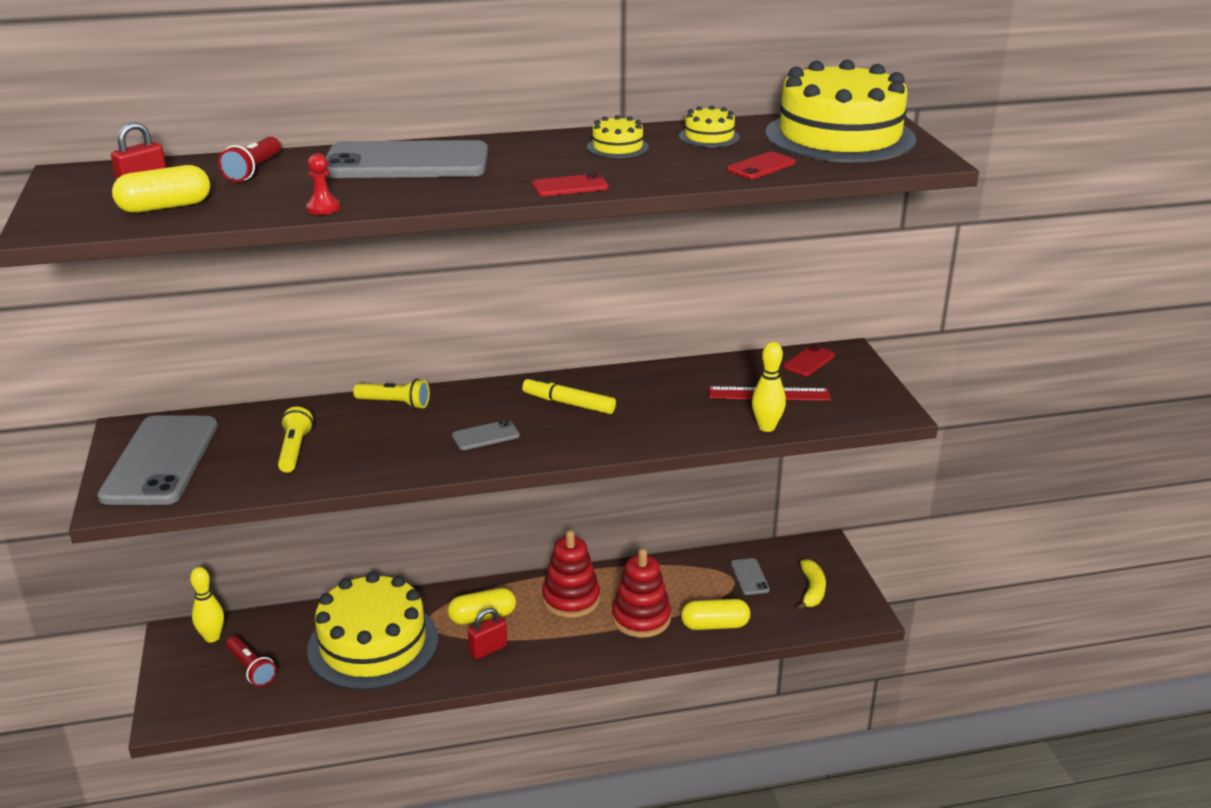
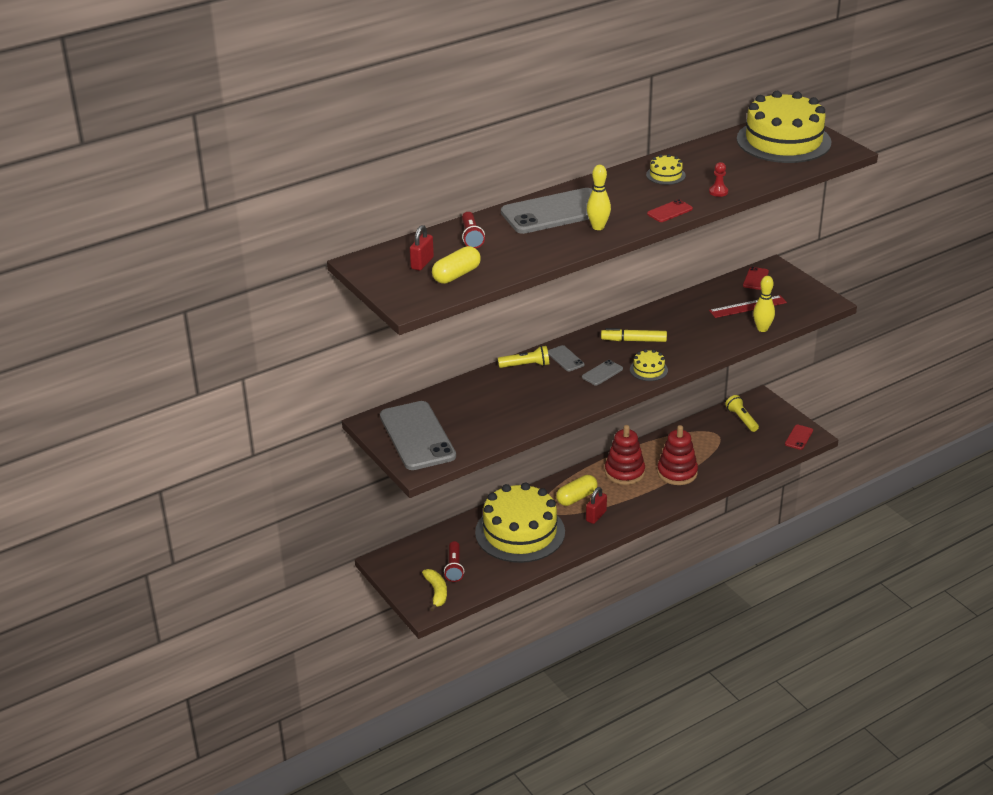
camera: 20 degrees left, 5 degrees up
(212, 637) = (409, 556): yellow bowling pin -> yellow bowling pin (598, 227)
(251, 669) = (454, 567): red flashlight -> red flashlight turned 60 degrees clockwise
(295, 450) = (494, 409): yellow flashlight -> yellow flashlight (741, 419)
(323, 208) = (549, 256): red pawn -> red pawn (718, 192)
(709, 137) = (710, 156): yellow cake -> yellow cake (648, 370)
(714, 625) = (725, 465): yellow capsule -> none
(749, 577) = (726, 430): grey phone -> grey phone (565, 359)
(761, 166) = (760, 174): red phone -> red phone (799, 437)
(812, 590) = (770, 429): yellow banana -> yellow banana (436, 592)

